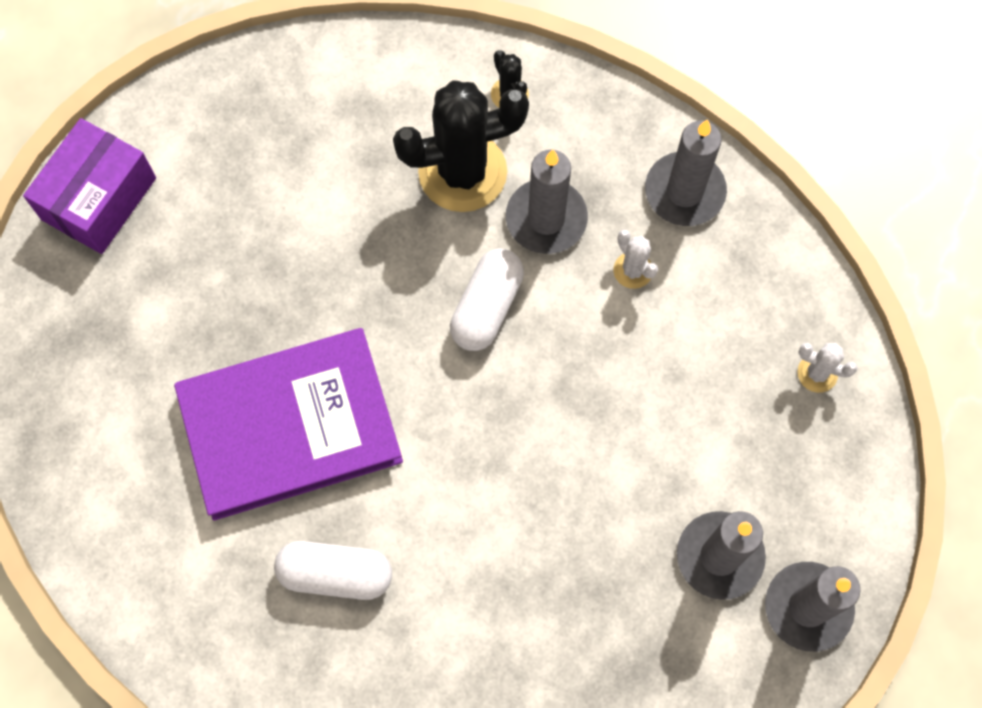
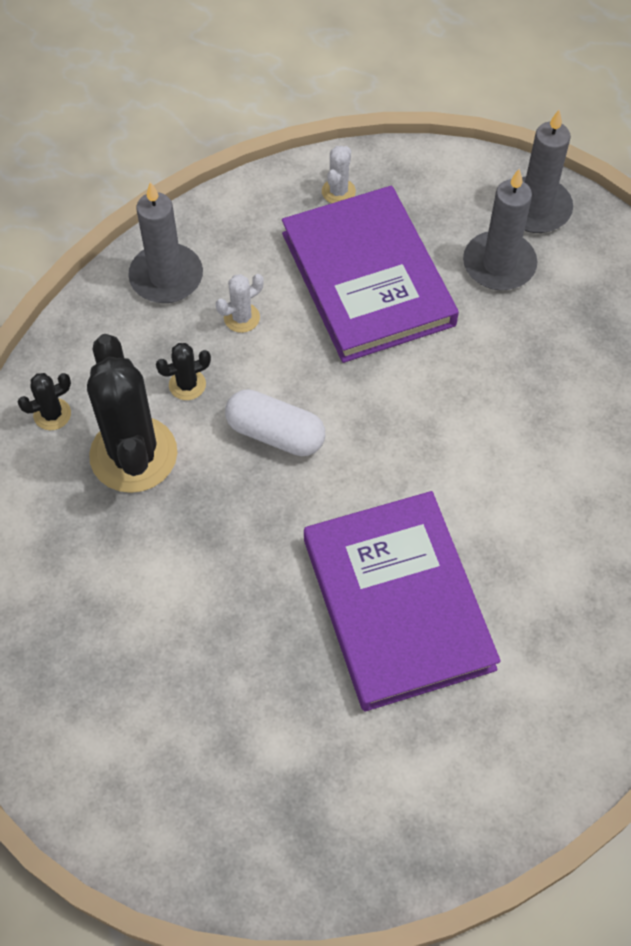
camera: 90 degrees left, 10 degrees down
(99, 199) = (139, 815): purple box -> none
(335, 574) = (540, 557): white capsule -> none
(546, 219) = (187, 385): grey candle -> black cactus
(691, 404) = (367, 279): none -> purple book

